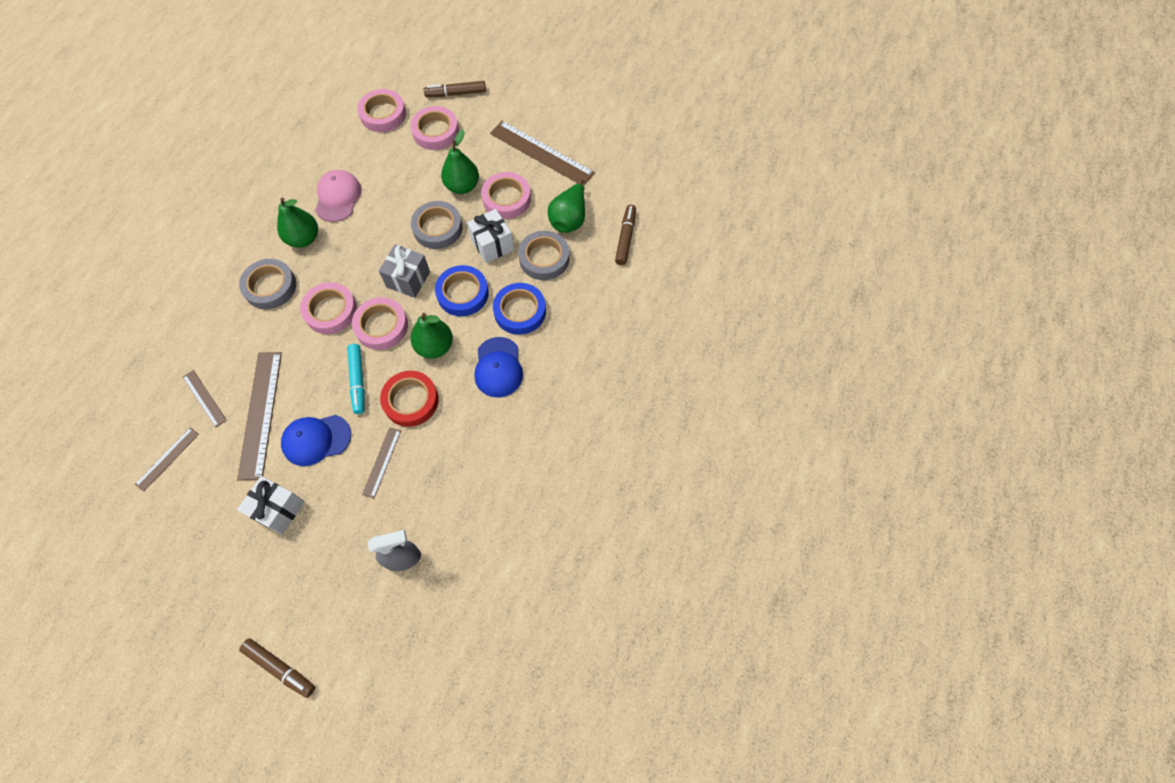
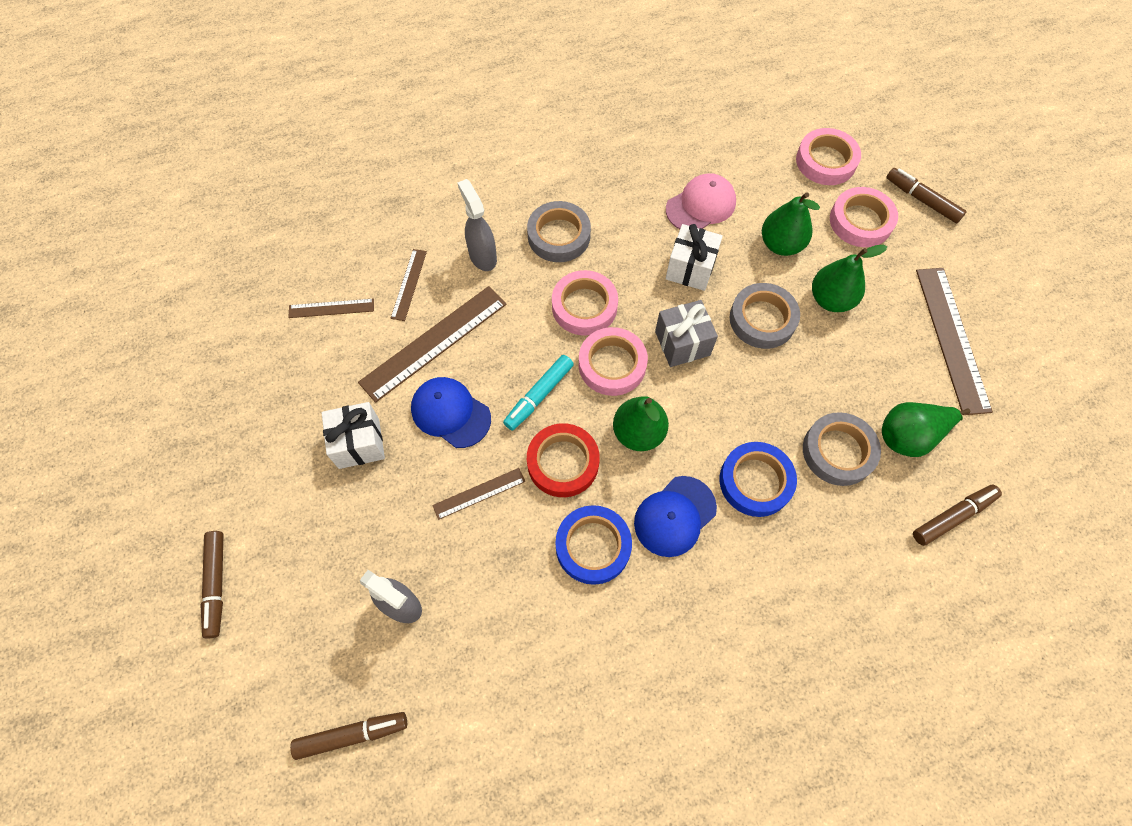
camera: 50 degrees right, 0 degrees up
(234, 340) = (482, 256): none -> grey spray bottle
(304, 238) = (631, 217): green pear -> green pear (781, 244)
(450, 644) = (352, 735): none -> brown marker
(462, 293) = (718, 407): blue tape -> blue tape (593, 546)
(492, 245) = (799, 386): white gift -> white gift (690, 268)
(506, 199) = (863, 353): pink tape -> none

